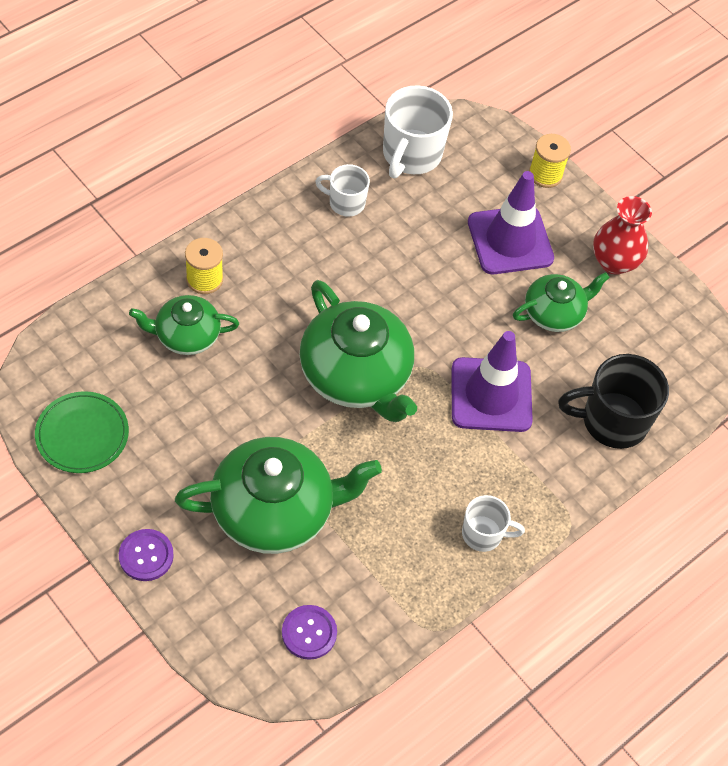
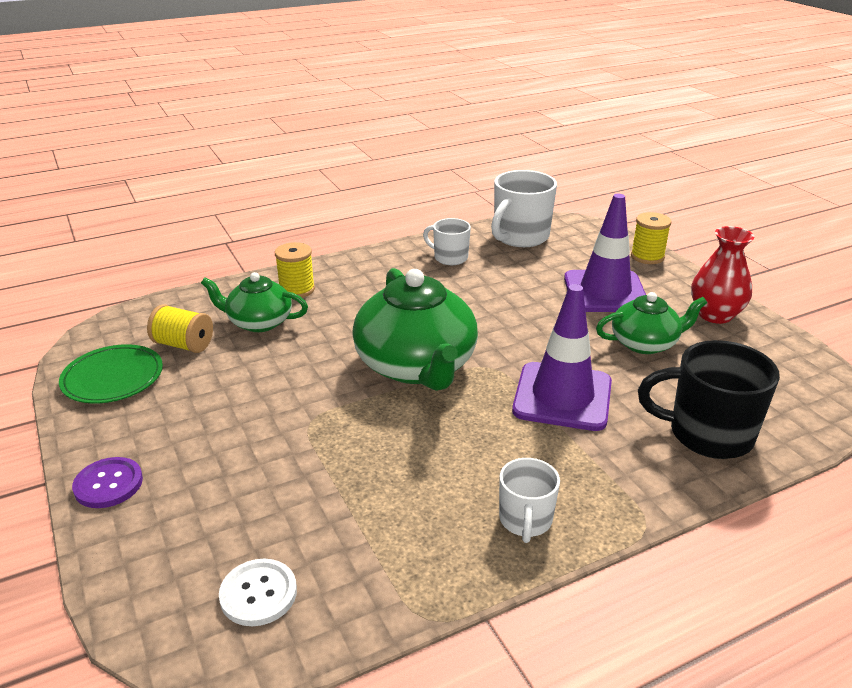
camera: 20 degrees right, 25 degrees down
(127, 379) = (183, 345): none -> yellow spool
(275, 511) = (277, 464): green teapot -> none
(309, 633) = (258, 594): purple button -> white button
(483, 534) = (525, 520): white mug -> white mug turned 75 degrees clockwise

